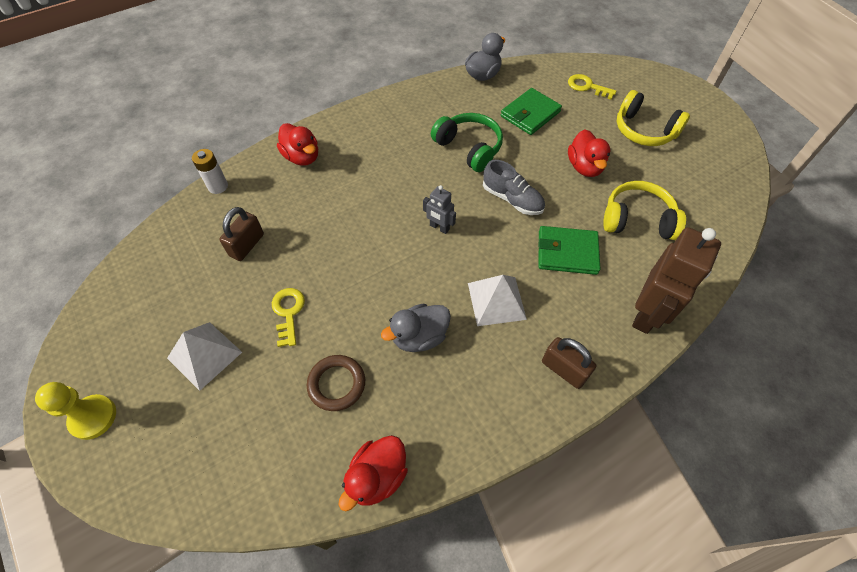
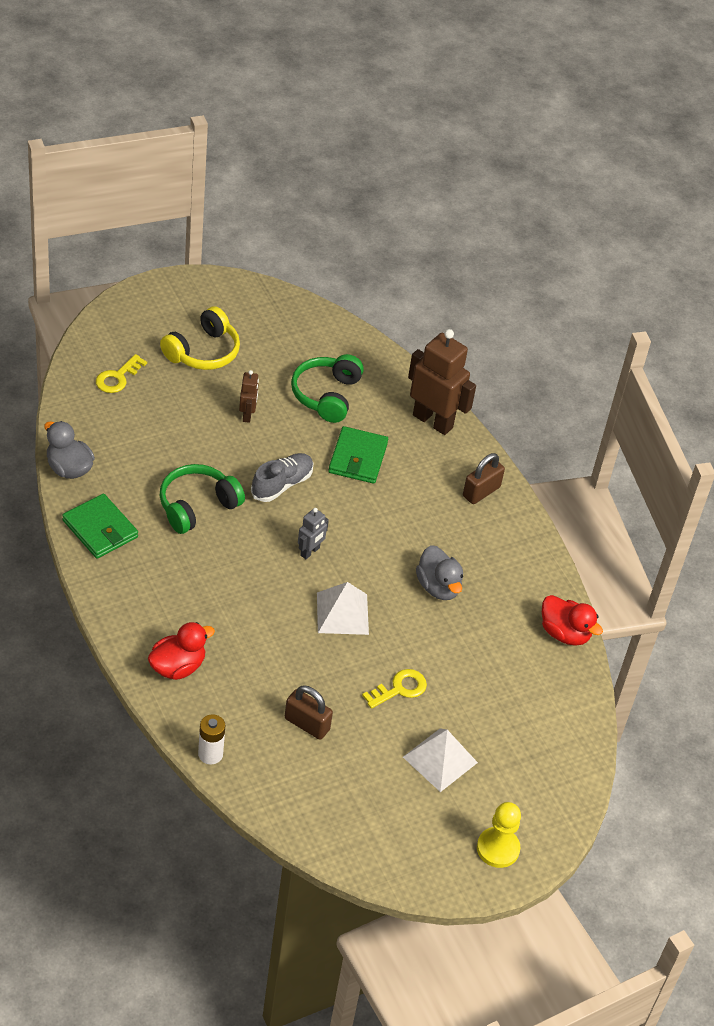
camera: 90 degrees left, 10 degrees down
(288, 312) = (399, 689): yellow key -> yellow key turned 150 degrees clockwise
(336, 384) = (480, 654): brown ring -> none
(496, 301) = (406, 523): white pyramid -> white pyramid (342, 613)
(530, 114) = (153, 440): green wallet -> green wallet (100, 529)
(584, 167) = (247, 415): red duck -> brown robot
(637, 220) = (326, 395): yellow headphones -> green headphones

